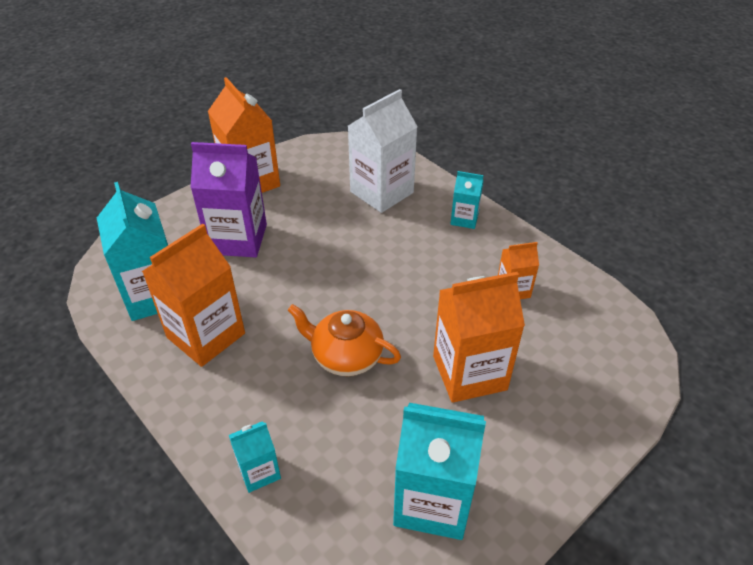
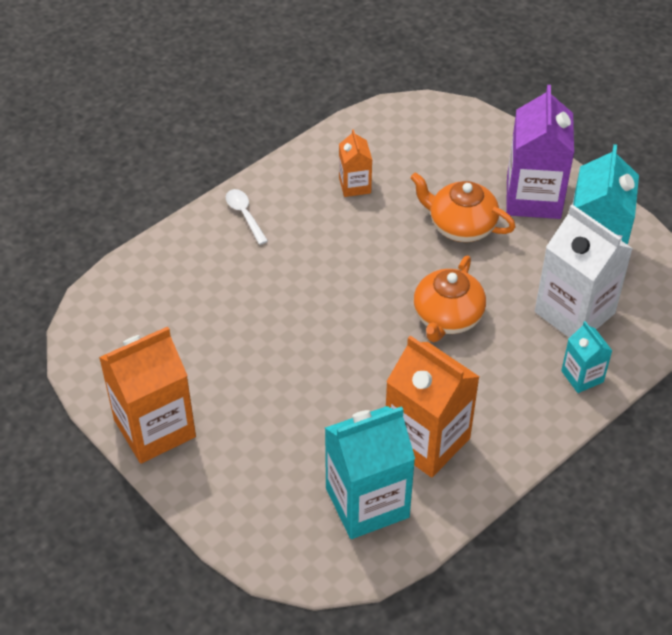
camera: 90 degrees left, 5 degrees up
(238, 239) = (270, 429): purple carton -> purple carton (533, 197)
(382, 192) = (190, 288): white carton -> white carton (574, 312)
(464, 219) = (244, 215): turquoise carton -> white spoon
(469, 373) = (461, 226): orange carton -> orange teapot

